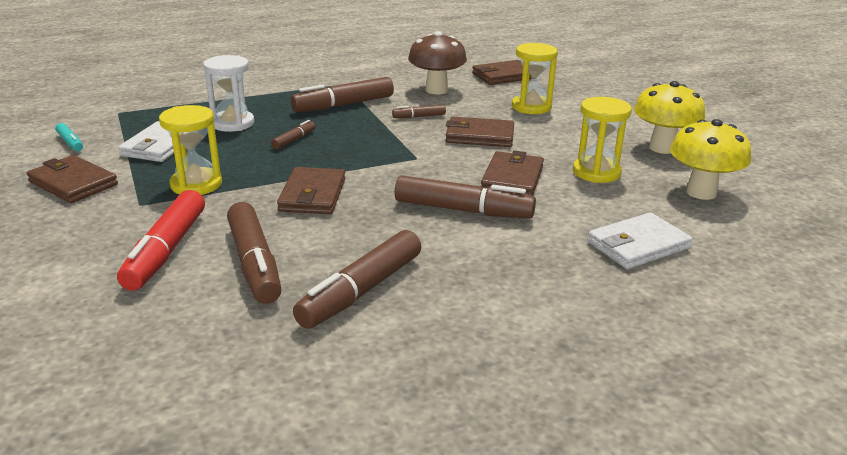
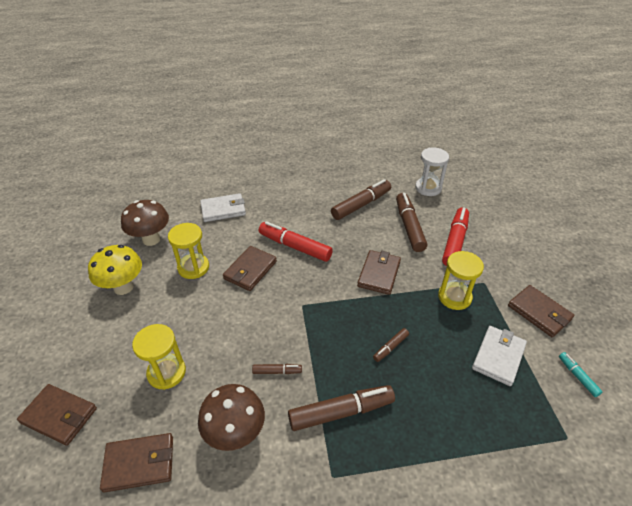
camera: 165 degrees left, 15 degrees up
(232, 123) = (446, 388): white hourglass -> white hourglass (428, 188)
(463, 210) = (295, 246): brown marker -> red marker
(479, 136) = (242, 327): brown wallet -> brown wallet (59, 416)
(701, 192) = (151, 239): yellow mushroom -> brown mushroom

